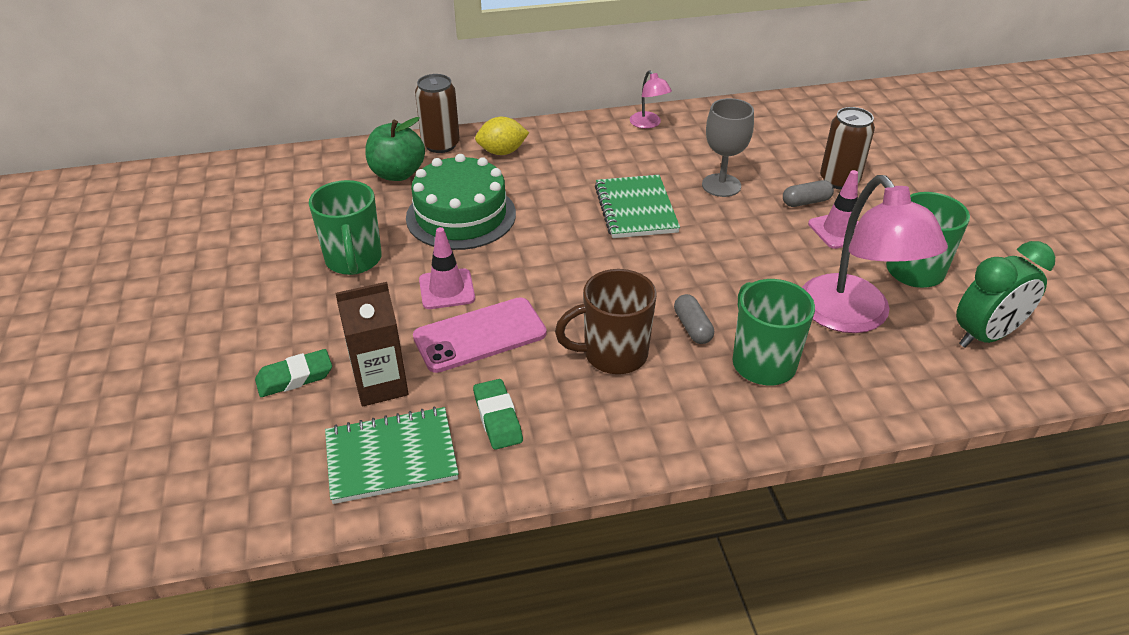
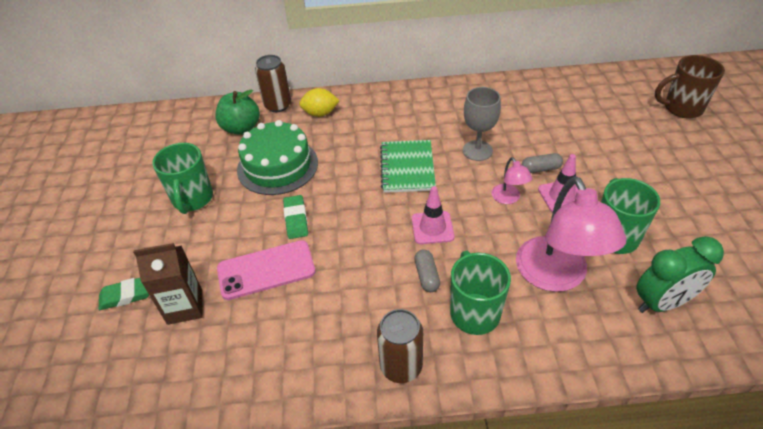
camera: 10 degrees right, 5 degrees up
(391, 457) = (177, 371): green notebook -> none
(447, 289) = (252, 228): pink traffic cone -> pink traffic cone (432, 228)
(498, 418) = (261, 344): green eraser -> green eraser (296, 219)
(613, 354) = (360, 295): brown mug -> brown mug (681, 108)
(648, 124) = (434, 94): pink lamp -> pink lamp (508, 198)
(839, 180) = (571, 151): brown can -> brown can (401, 366)

